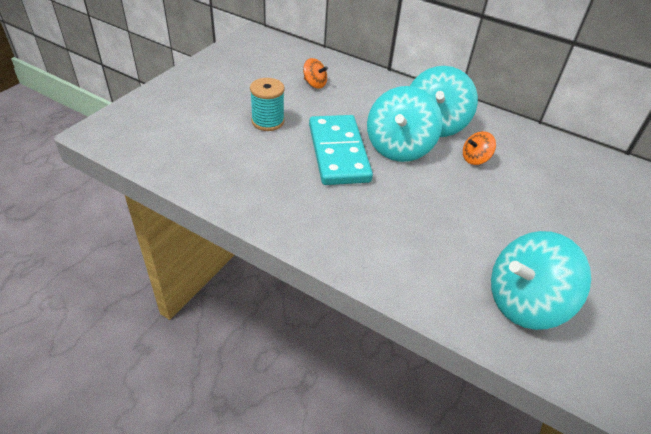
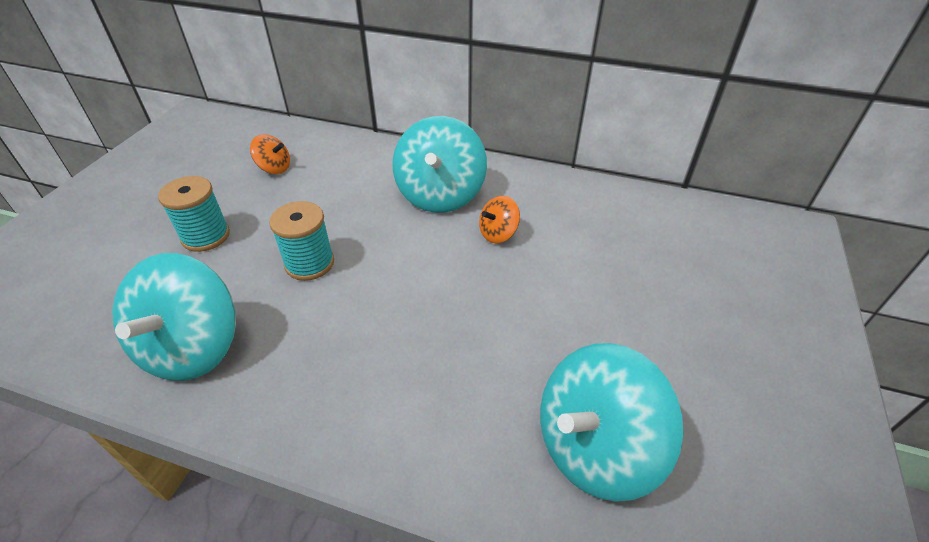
camera: 10 degrees left, 0 degrees up
(338, 153) = (309, 263): turquoise domino -> turquoise spool
(399, 147) = (394, 237): turquoise spinning top -> turquoise spinning top (193, 347)

